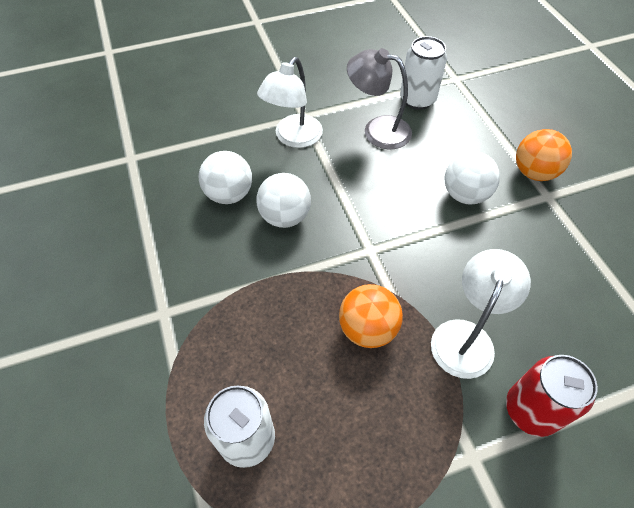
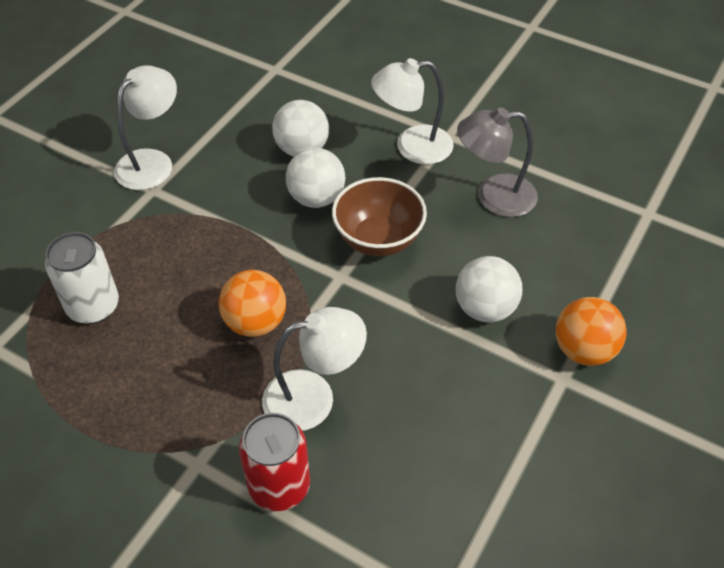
camera: 50 degrees right, 5 degrees down
(132, 294) = (152, 162): none -> white lamp
(357, 208) = (378, 239): none -> brown bowl
(377, 130) = (493, 196): grey lamp -> grey lamp turned 75 degrees counterclockwise
(417, 99) = (574, 201): white can -> none

